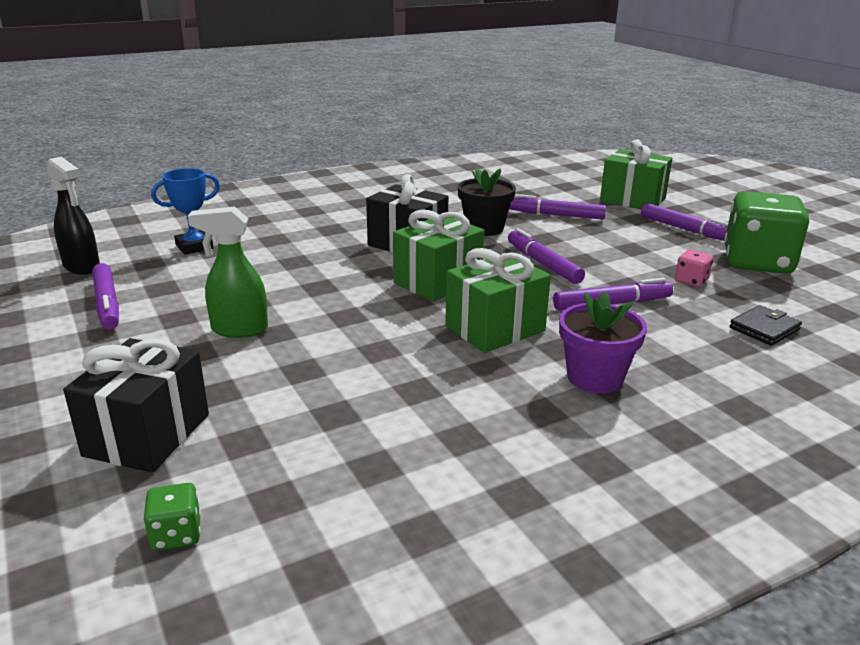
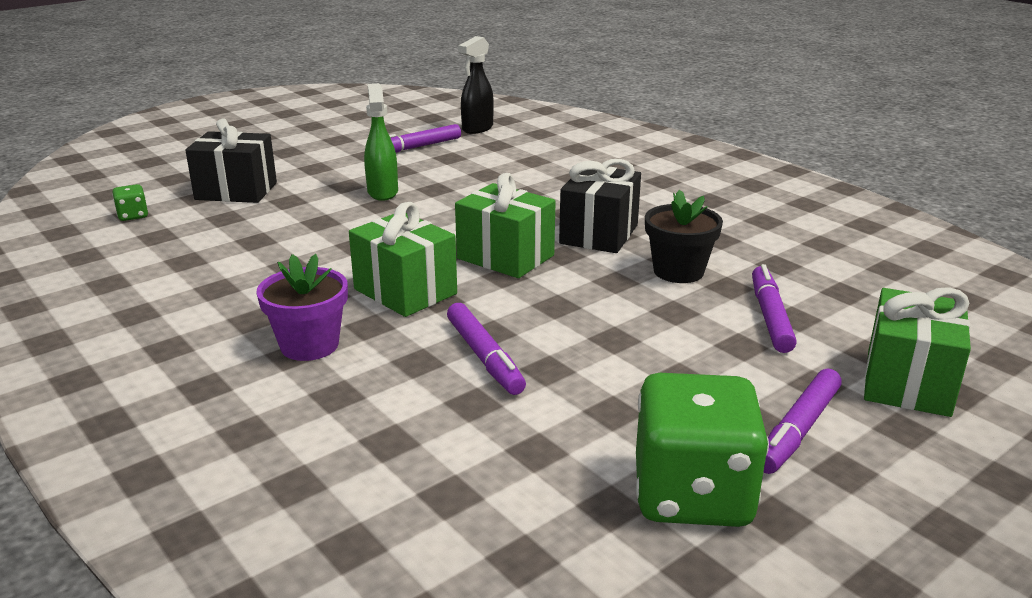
camera: 80 degrees right, 0 degrees up
(194, 246) = (536, 153): blue trophy -> none
(543, 264) = (585, 312): purple marker -> none
(691, 281) = (582, 421): pink dice -> none
(764, 328) = (443, 471): black wallet -> none

